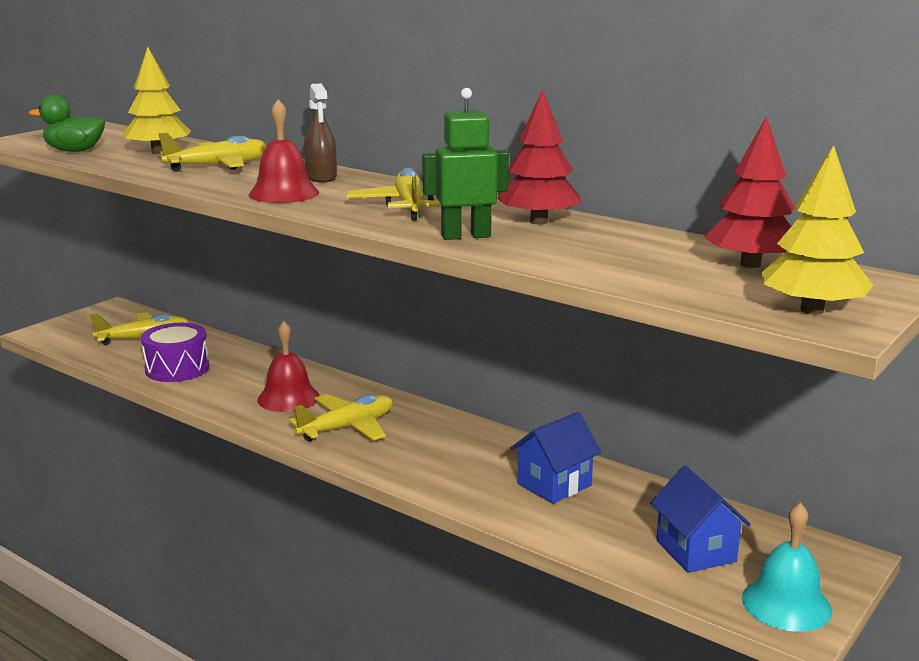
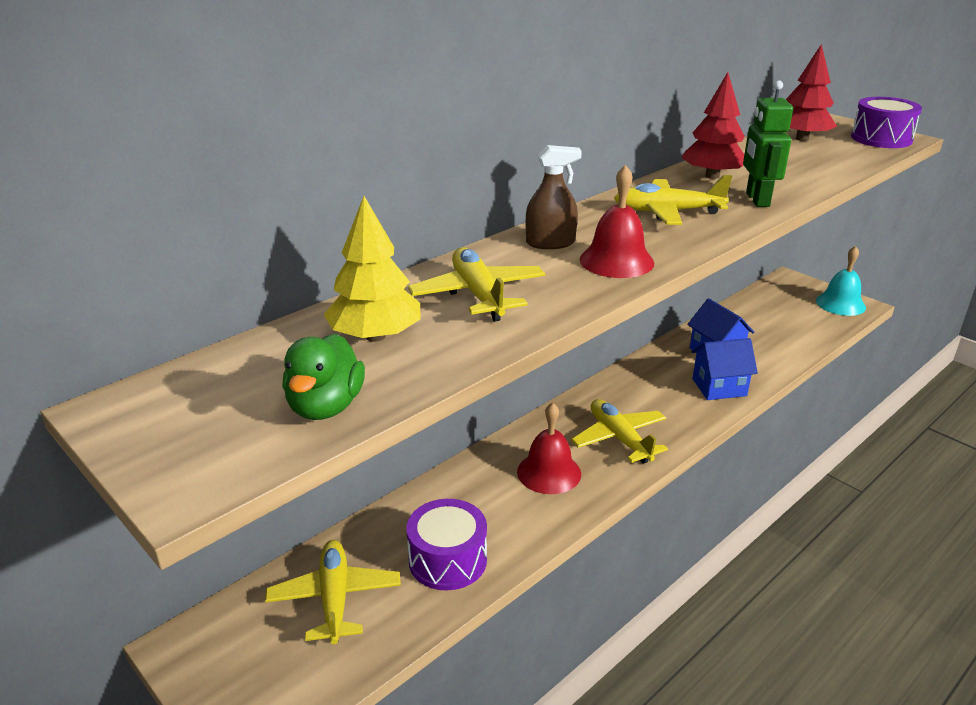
camera: 80 degrees left, 10 degrees up
(695, 551) = (792, 318): blue house -> blue house (719, 387)
(812, 310) = (881, 138): yellow tree -> purple drum

